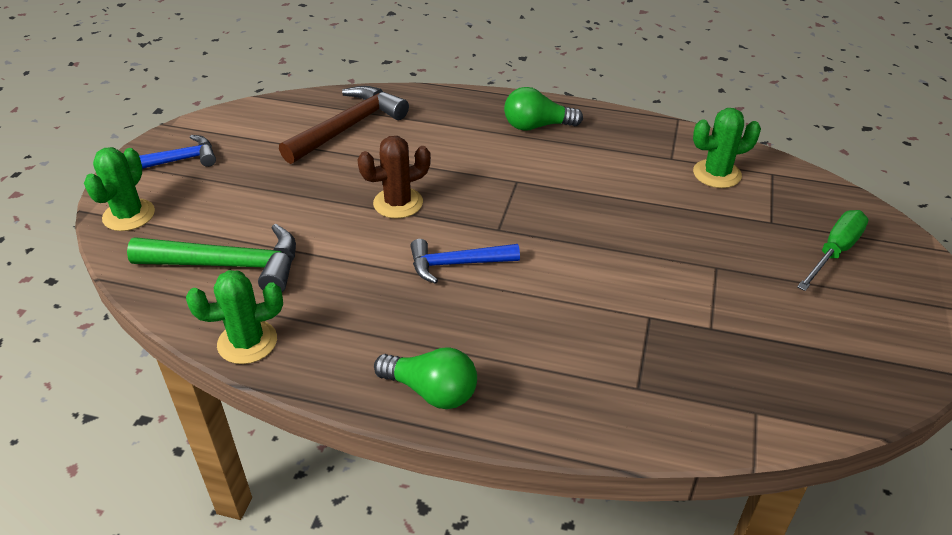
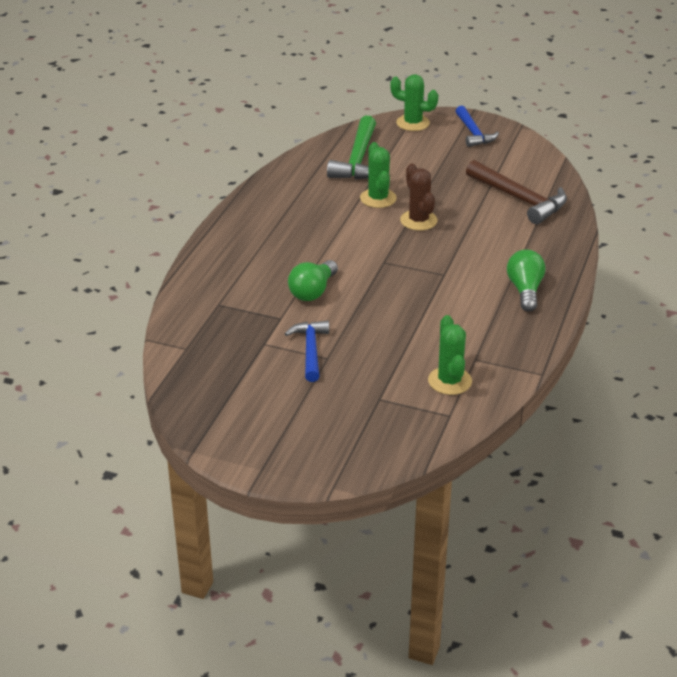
camera: 95 degrees right, 5 degrees down
(247, 342) = (289, 170): green cactus -> green cactus (378, 198)
(432, 391) = (235, 230): green light bulb -> green light bulb (313, 291)
(457, 264) = (347, 243): blue hammer -> blue hammer (311, 350)
(834, 252) = (336, 425): green screwdriver -> none

